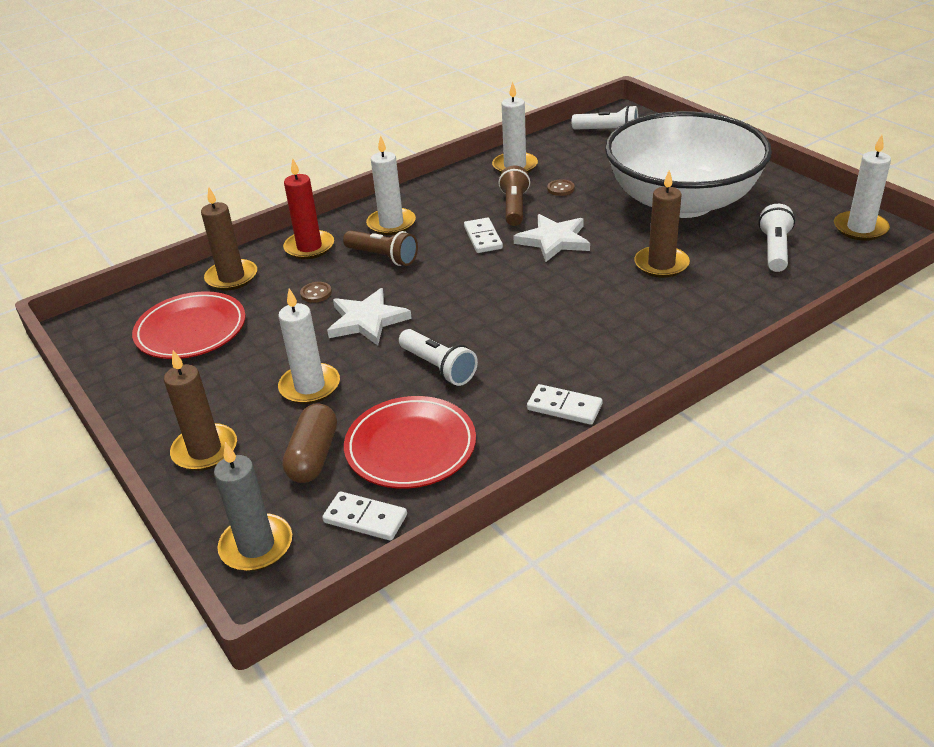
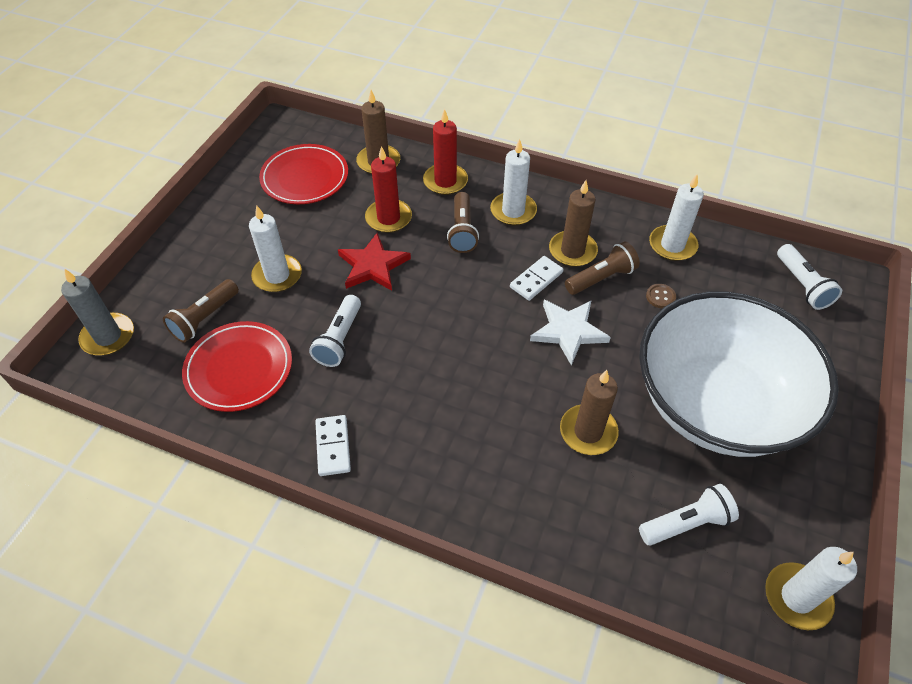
camera: 55 degrees right, 15 degrees up
(205, 450) = (185, 259): brown candle -> brown candle (572, 251)
(313, 456) = (205, 318): brown capsule -> brown flashlight
(316, 293) = (388, 218): brown button -> red candle
(365, 519) = (154, 381): white domino -> none
(367, 320) = (373, 266): white star -> red star

